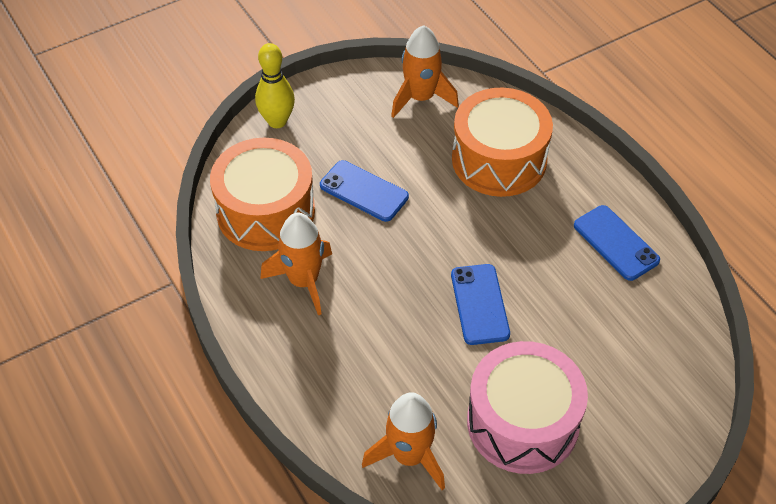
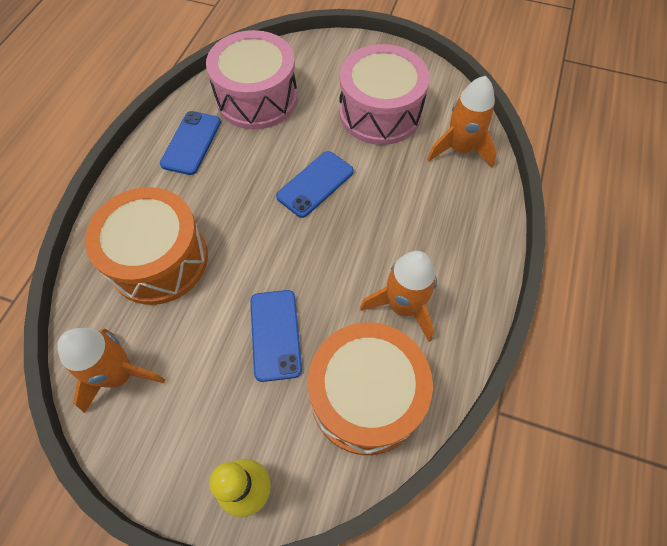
camera: 130 degrees left, 10 degrees up
(637, 328) = (257, 98): none -> pink drum

